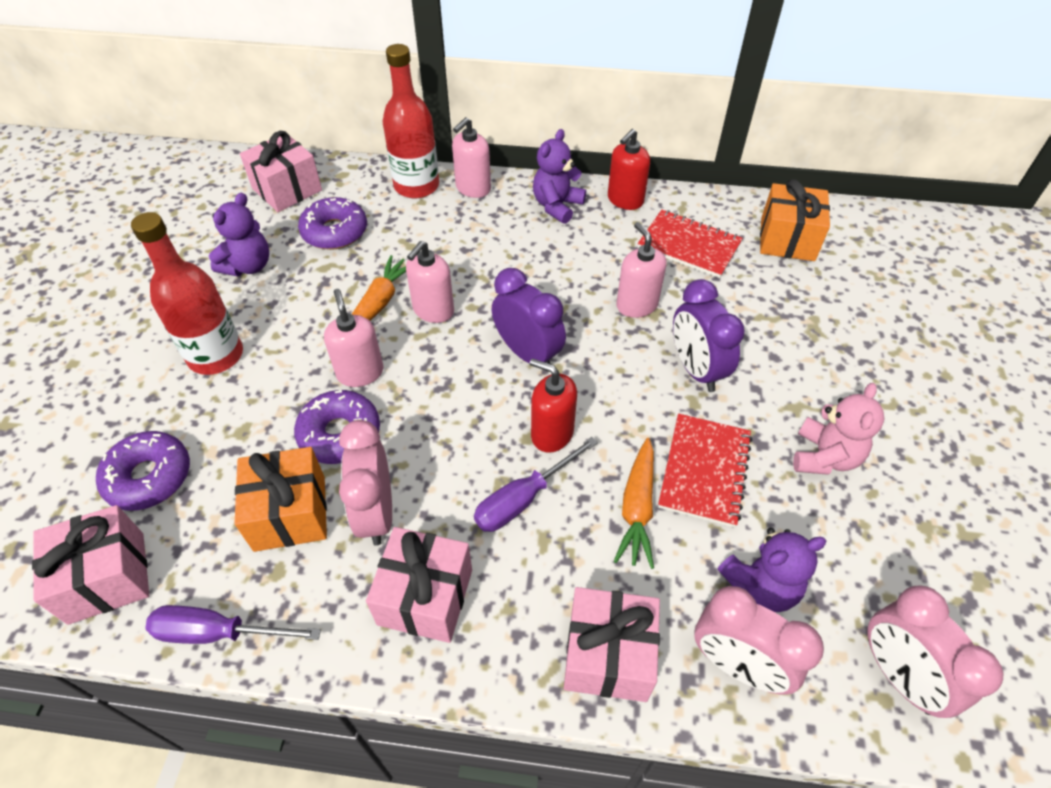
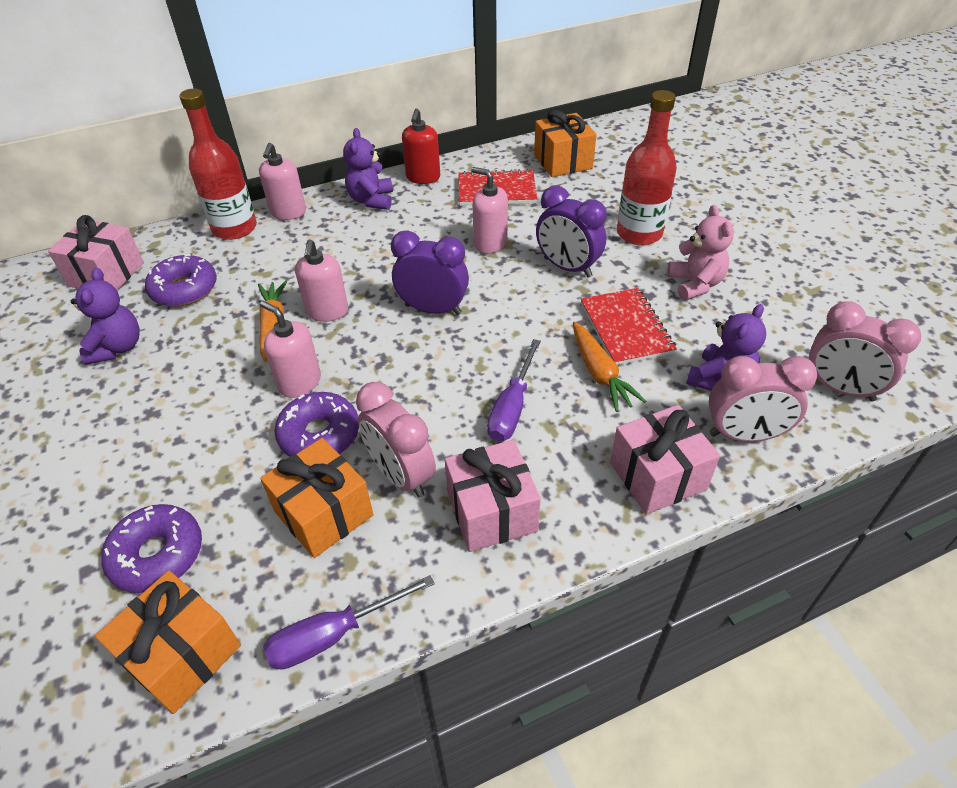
camera: 30 degrees left, 5 degrees down
(107, 577) = (182, 654): pink gift -> orange gift
(216, 355) = (144, 430): red bottle -> red bottle (639, 233)
(552, 433) = (497, 354): red soap dispenser -> none

